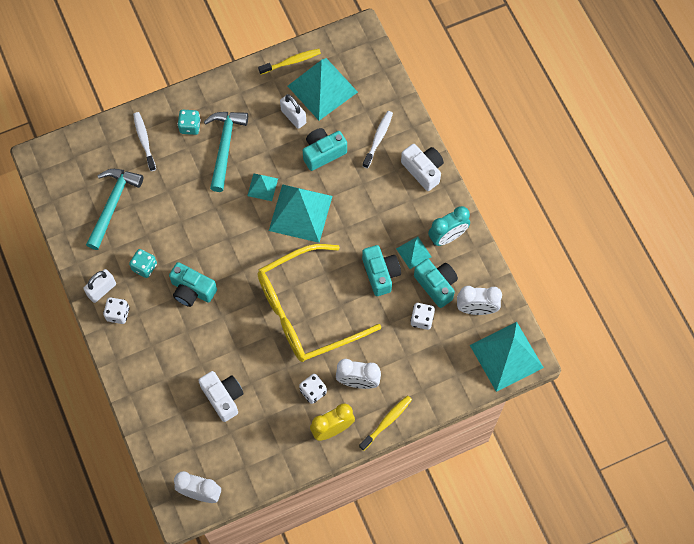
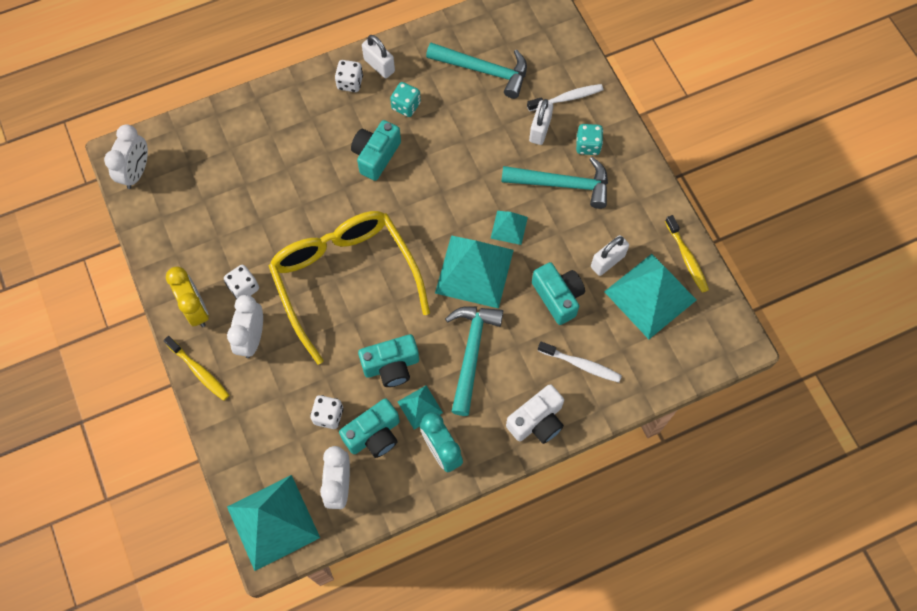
camera: 90 degrees right, 0 degrees up
(173, 162) = (540, 130): none -> white padlock
(223, 397) = (244, 192): white camera -> none
(369, 215) = (471, 353): none -> turquoise hammer

